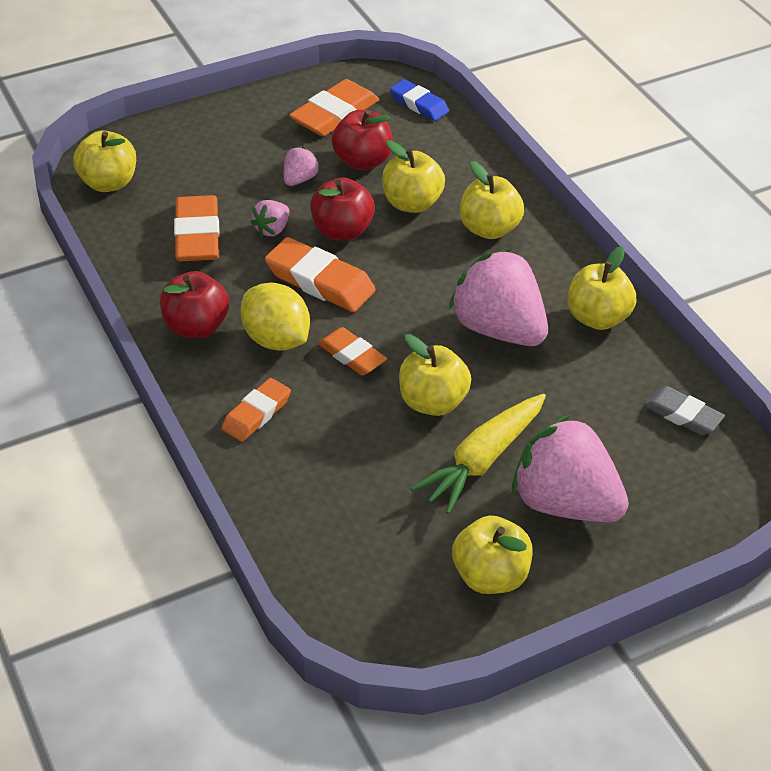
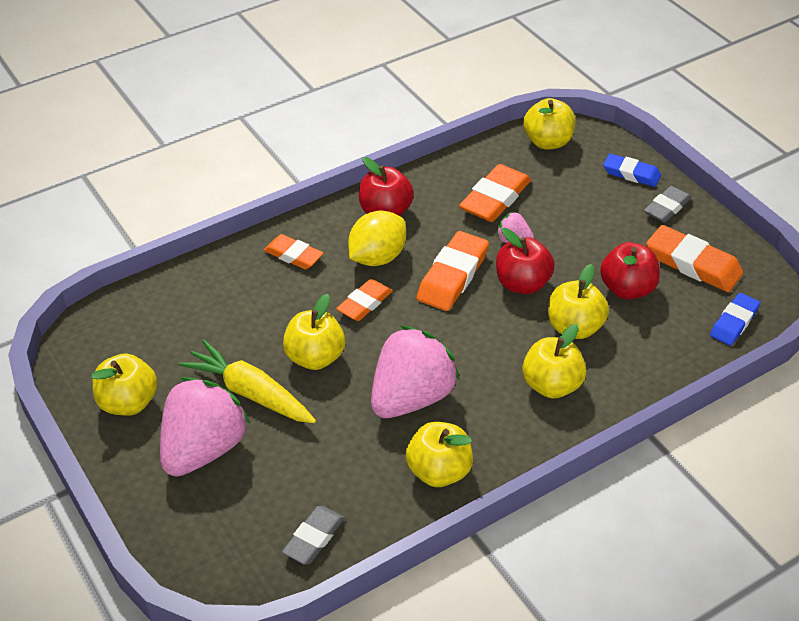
camera: 85 degrees right, 0 degrees up
(185, 131) = (631, 174): none -> blue eraser
(197, 235) = (495, 198): orange eraser -> orange eraser turned 45 degrees counterclockwise
(246, 117) = (666, 207): none -> grey eraser
(300, 179) = (587, 250): pink strawberry -> none

